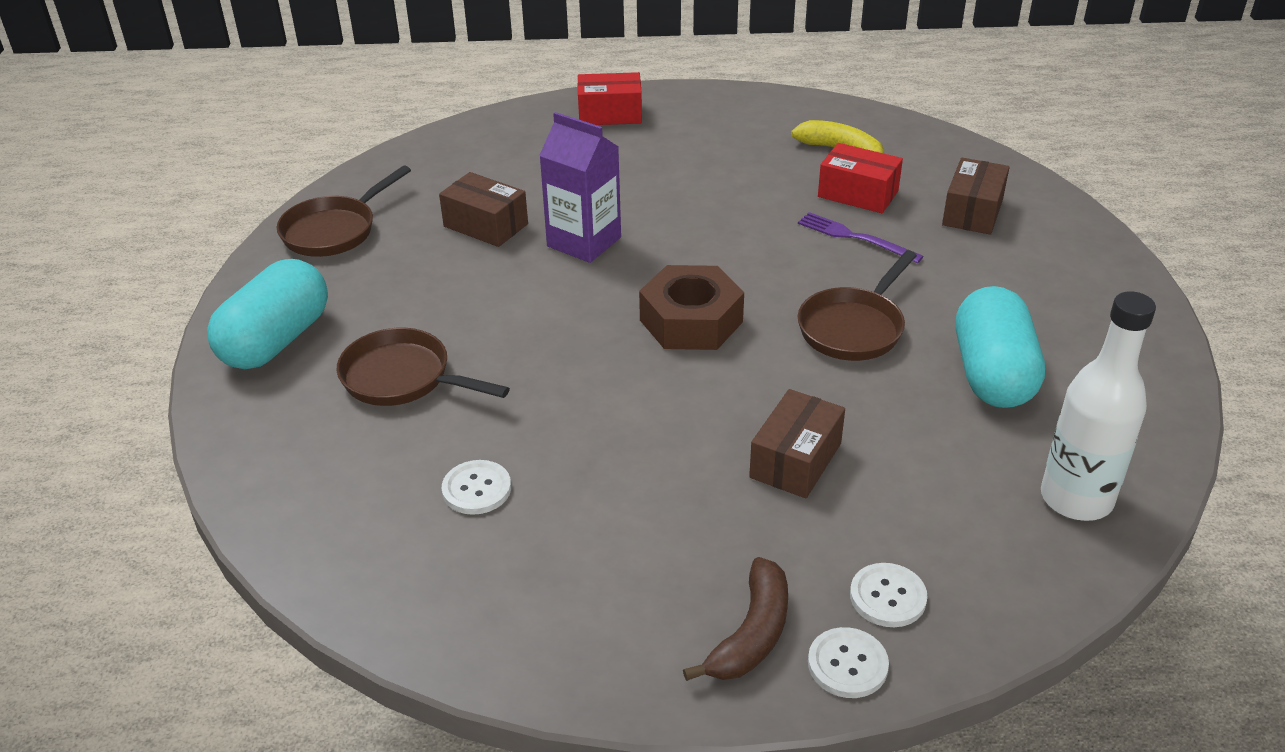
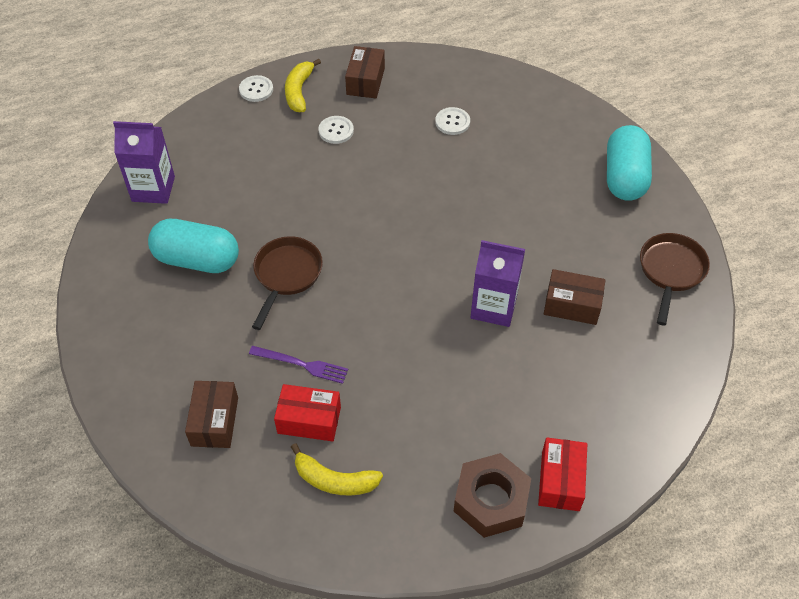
camera: 160 degrees right, 15 degrees up
(403, 378) = (534, 171): brown pan -> none
(610, 114) = (560, 481): red box -> red box turned 60 degrees counterclockwise
(691, 321) = (390, 254): brown nut -> brown nut (491, 500)
(751, 634) = (299, 91): brown banana -> yellow banana
(795, 460) = (300, 175): brown box -> brown box (365, 81)
(887, 597) = (243, 120): white button -> white button (336, 131)
(992, 374) = (197, 259): turquoise capsule -> turquoise capsule turned 60 degrees counterclockwise
(1076, 499) = (153, 189): white bottle -> purple carton

